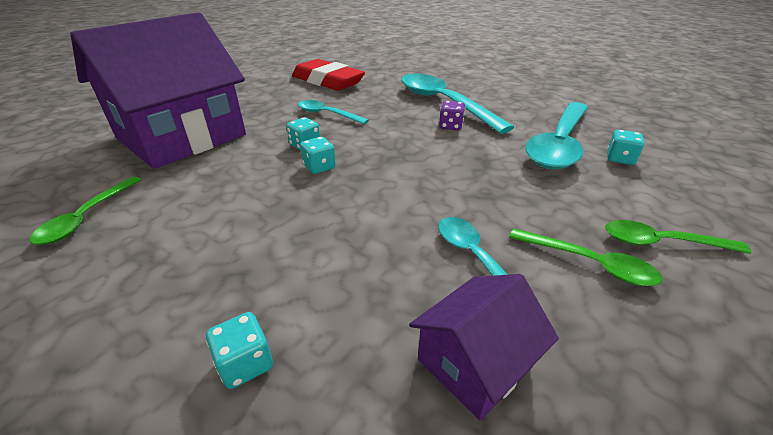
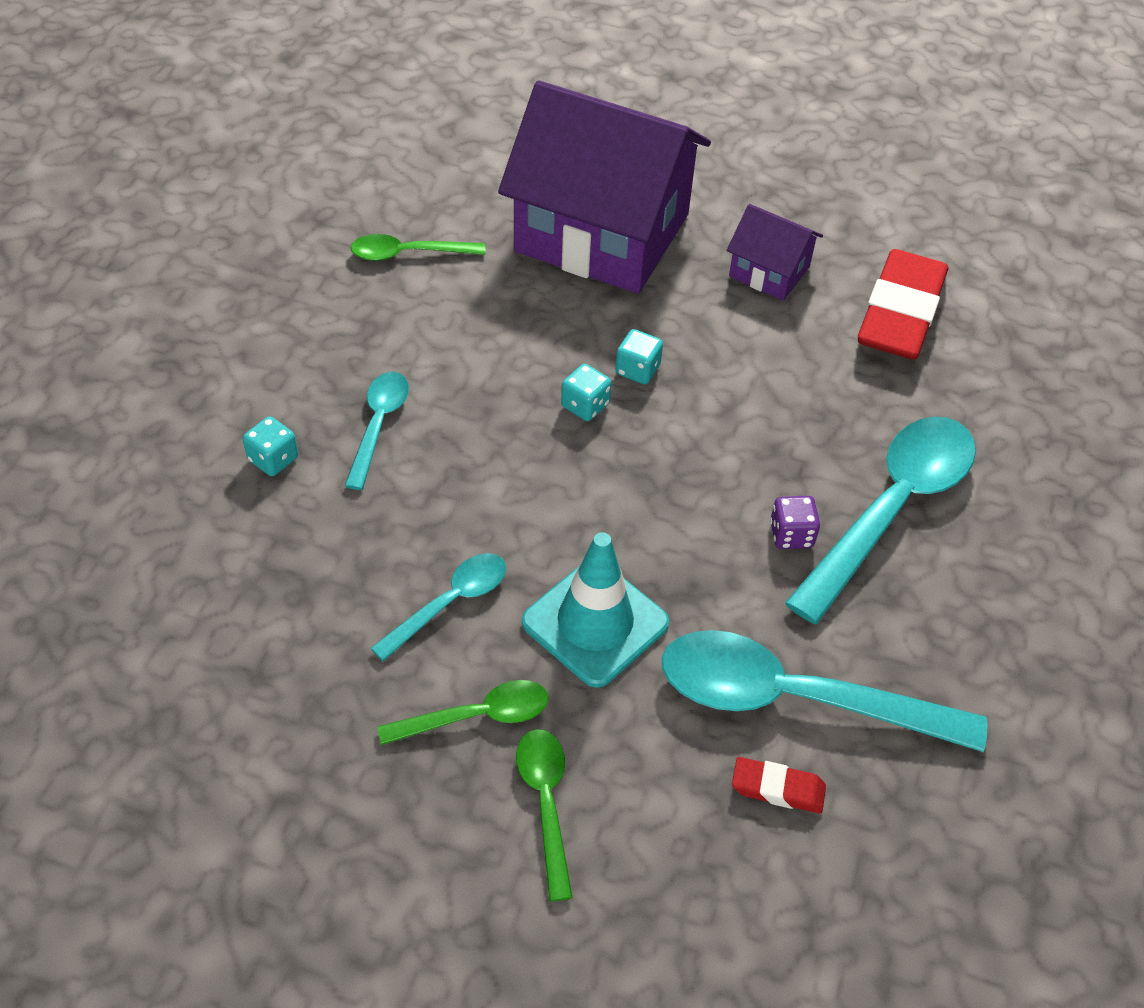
camera: 70 degrees right, 15 degrees up
(327, 114) = (753, 360): turquoise spoon -> turquoise spoon (378, 425)
(474, 362) = (312, 615): purple house -> purple house (769, 271)
(503, 195) = (595, 623): none -> turquoise traffic cone
(589, 263) = (477, 716): green spoon -> green spoon turned 120 degrees counterclockwise
(619, 159) = (777, 788): turquoise dice -> red eraser

